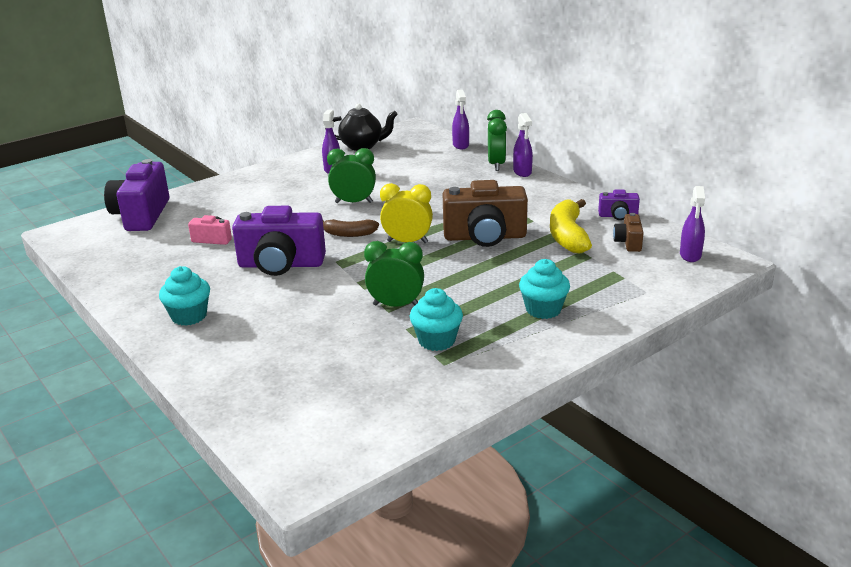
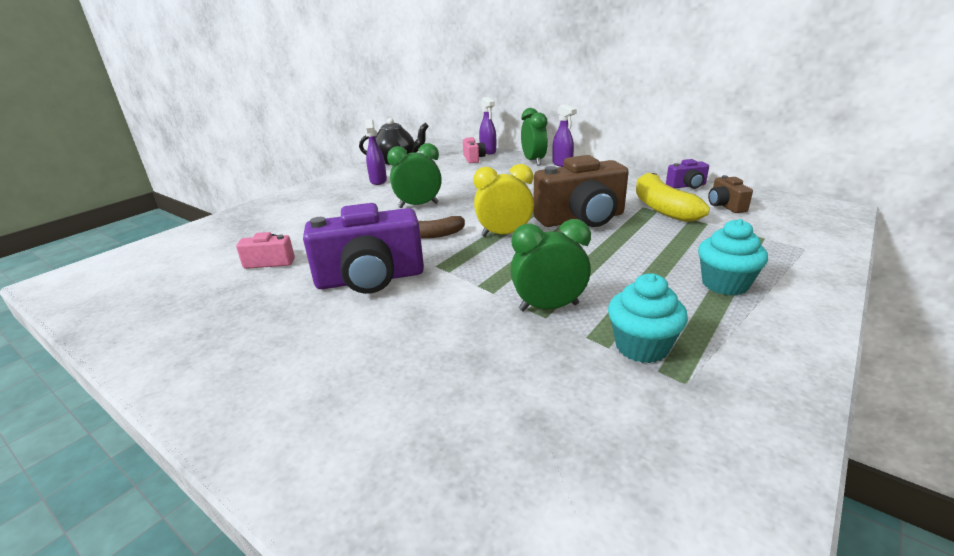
camera: 15 degrees left, 0 degrees up
(142, 215) = (172, 247): purple camera -> none
(189, 316) = (266, 371): turquoise cupcake -> none
(439, 153) = (473, 158): none -> pink camera
(690, 255) = (796, 209): purple spray bottle -> none

